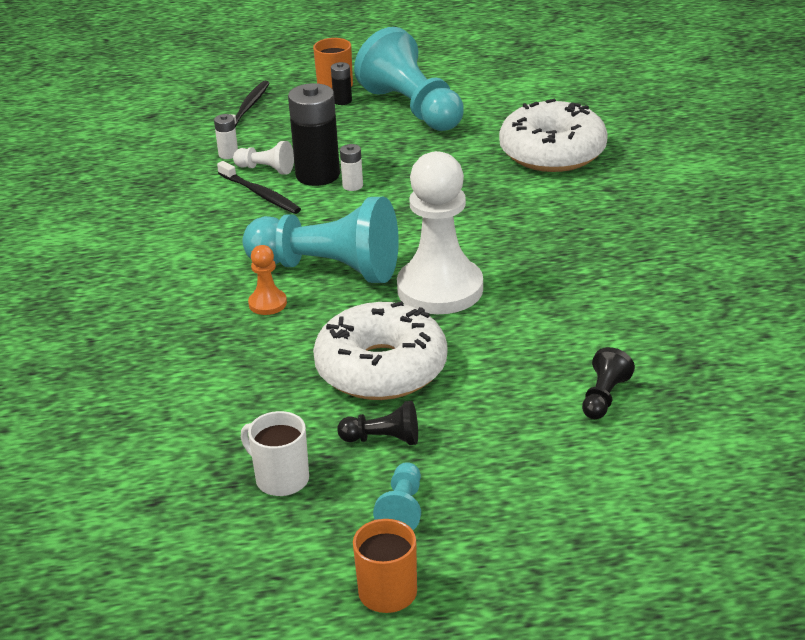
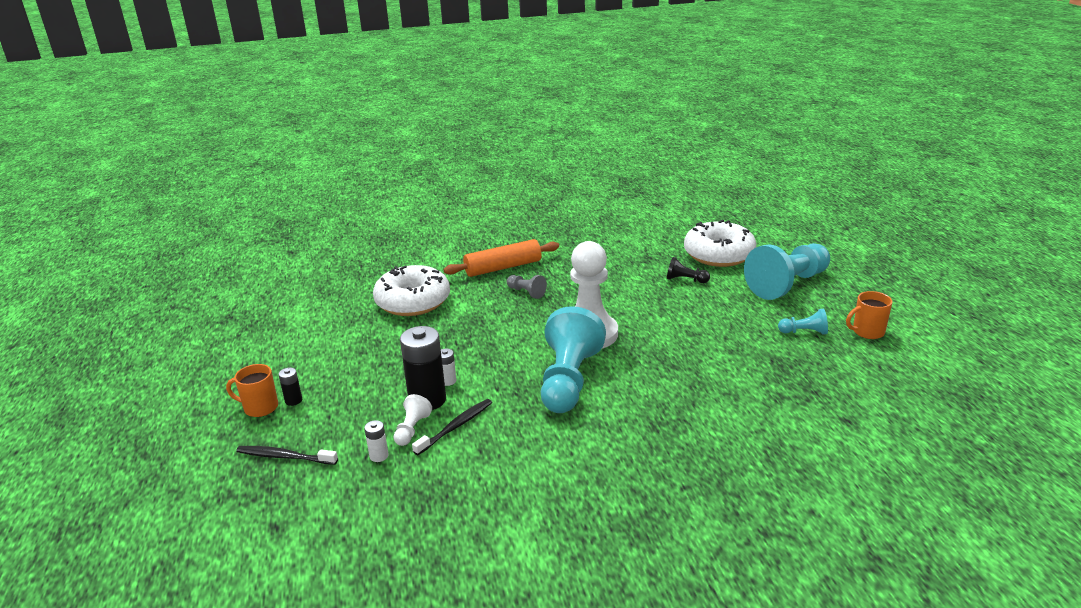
camera: 95 degrees left, 5 degrees down
(267, 303) = (617, 402): orange pawn -> none
(280, 479) = (801, 374): white mug -> none
(381, 368) = (681, 349): white donut -> white donut (719, 254)
(383, 439) = (749, 342): black pawn -> none
(412, 108) = (323, 363): turquoise pawn -> turquoise pawn (787, 284)
(571, 238) = (526, 292): none -> grey pawn
(654, 218) = (503, 267): none -> orange rolling pin

